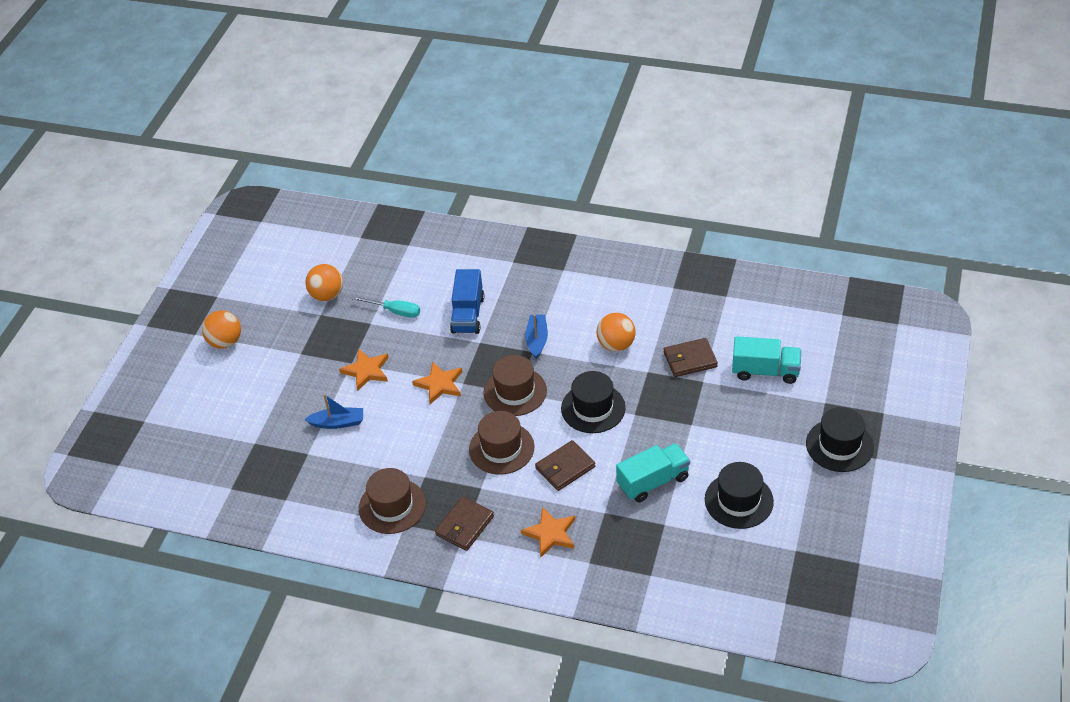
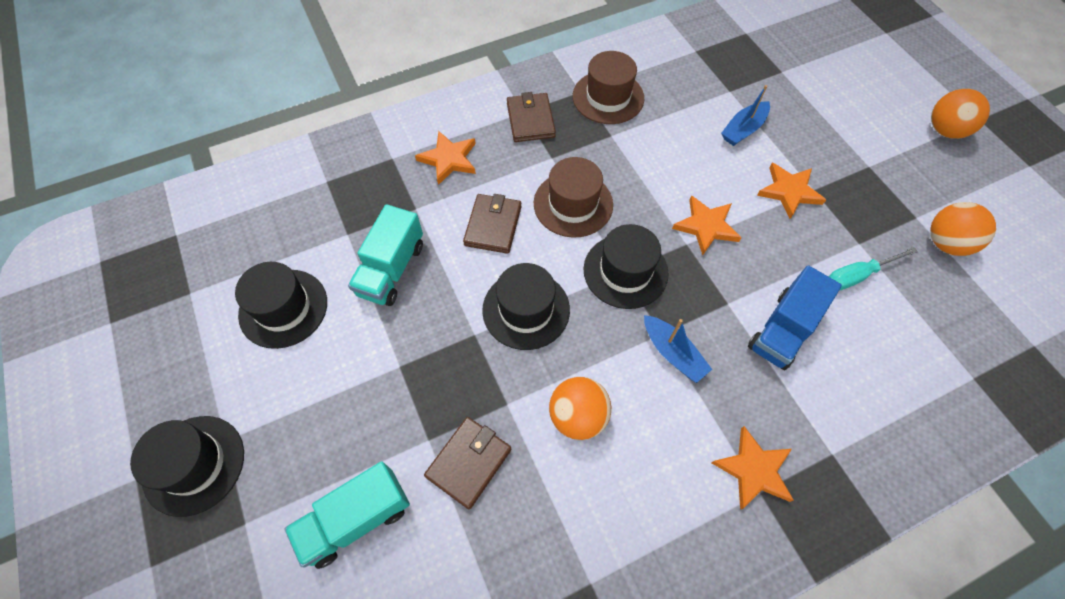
camera: 135 degrees right, 15 degrees up
(468, 314) = (783, 330): blue truck -> blue truck turned 105 degrees counterclockwise
(515, 391) = (625, 271): brown hat -> black hat
(556, 278) = (754, 470): none -> orange star

